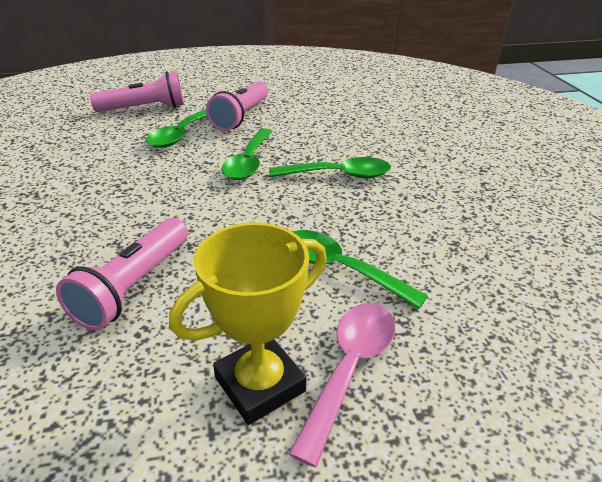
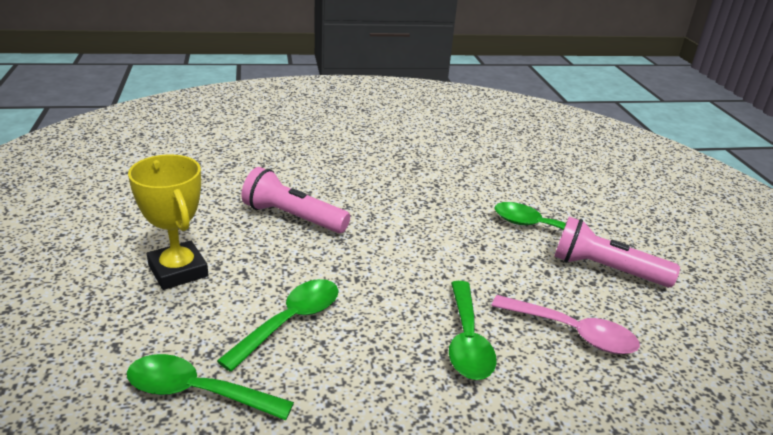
camera: 90 degrees right, 5 degrees down
(145, 109) = (596, 203): pink flashlight -> none
(249, 162) = (487, 273): green spoon -> green spoon (197, 392)
(350, 368) = (173, 313): pink spoon -> pink spoon (573, 333)

